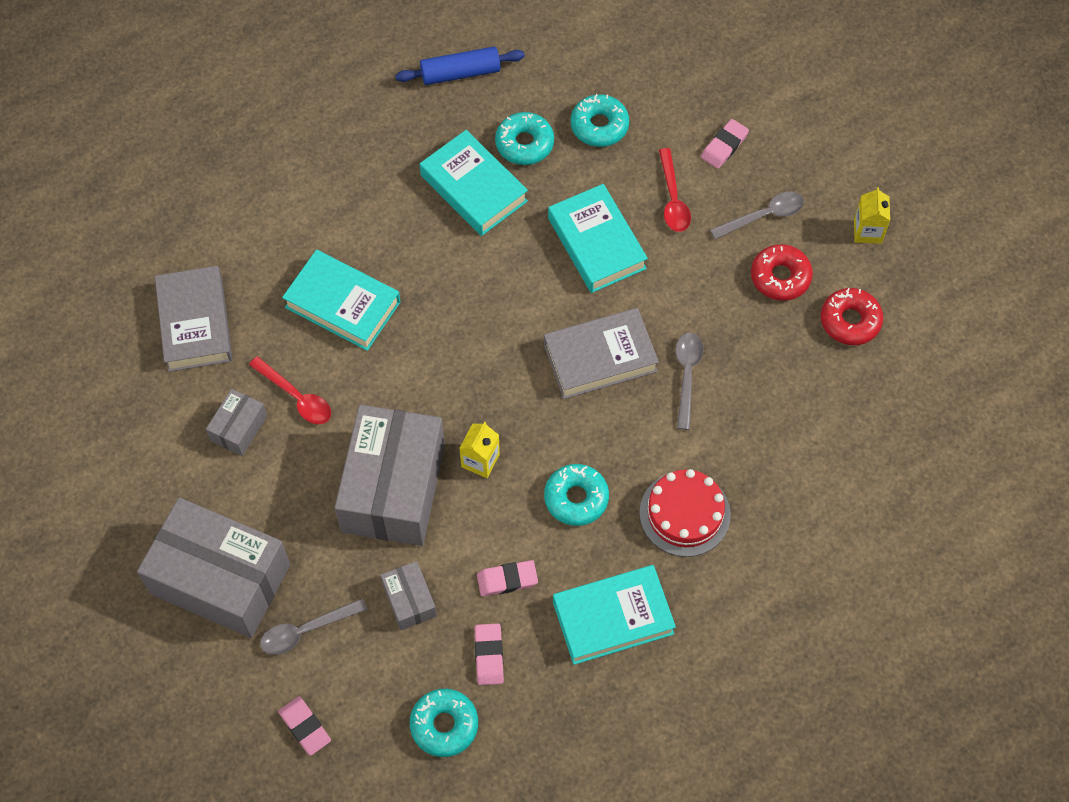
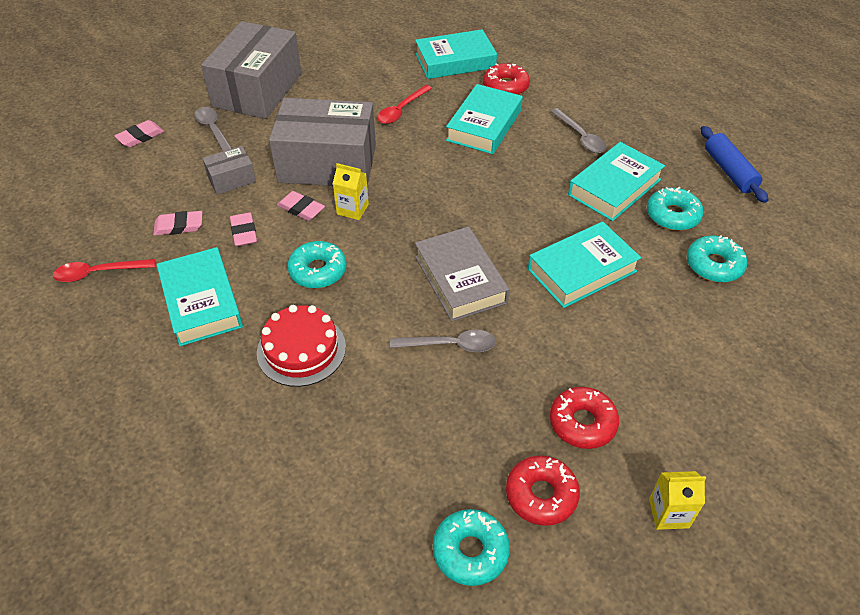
camera: 85 degrees right, 15 degrees down
(195, 323) = (455, 61): grey book -> turquoise book
(239, 428) = (374, 87): grey box -> none
(265, 270) = (505, 86): none -> red donut
(444, 725) = (125, 205): turquoise donut -> turquoise donut (470, 551)
(673, 199) = (650, 325): red spoon -> red spoon (98, 273)
(724, 146) = (731, 366): pink eraser -> pink eraser (301, 209)
(764, 216) = (656, 405): grey spoon -> grey spoon (580, 137)

